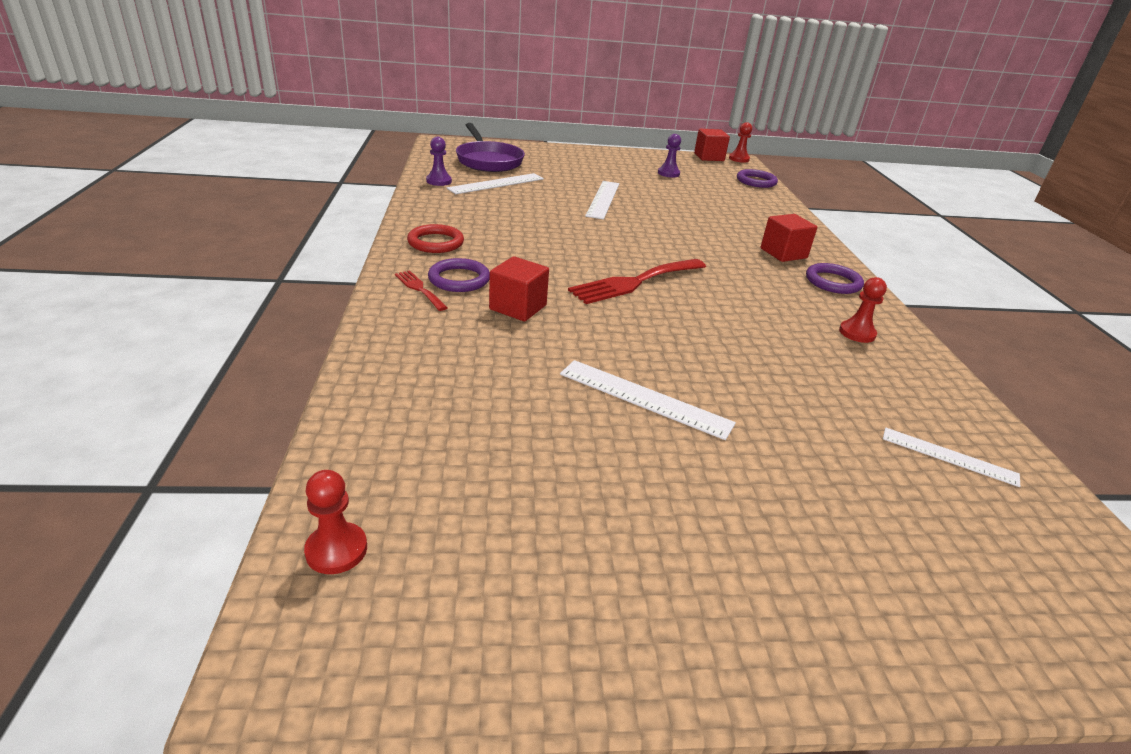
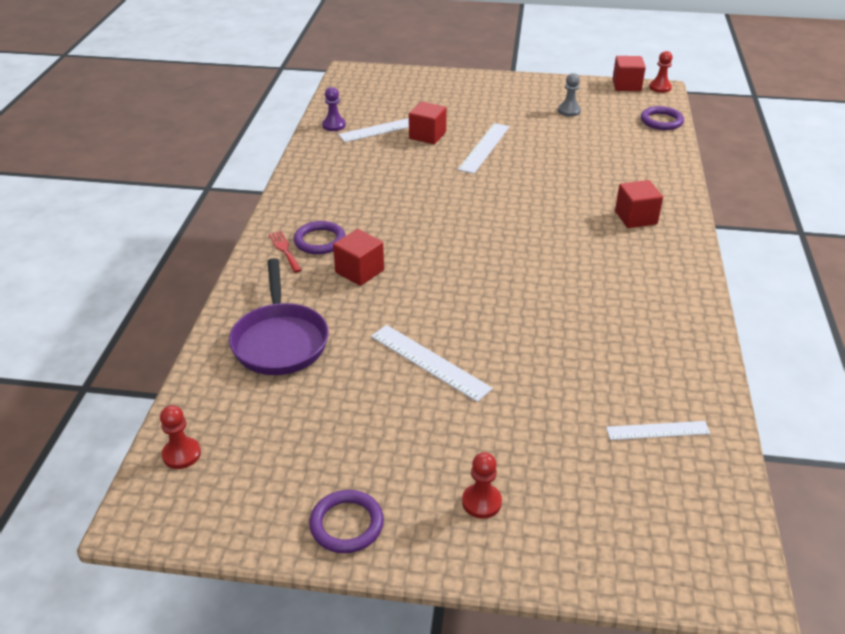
camera: 15 degrees right, 5 degrees up
(435, 242) = (311, 200): red ring -> none
(488, 161) = (389, 97): purple pan -> purple pan (280, 340)
(541, 190) = (427, 135): none -> red cube
(635, 282) = (472, 248): red fork -> none
(668, 173) = (569, 111): purple pawn -> grey pawn
(833, 282) = (666, 253): purple ring -> purple ring (346, 524)
(857, 333) = (653, 311): red pawn -> red pawn (481, 502)
(949, 456) = (657, 430): white ruler -> white ruler turned 45 degrees counterclockwise

